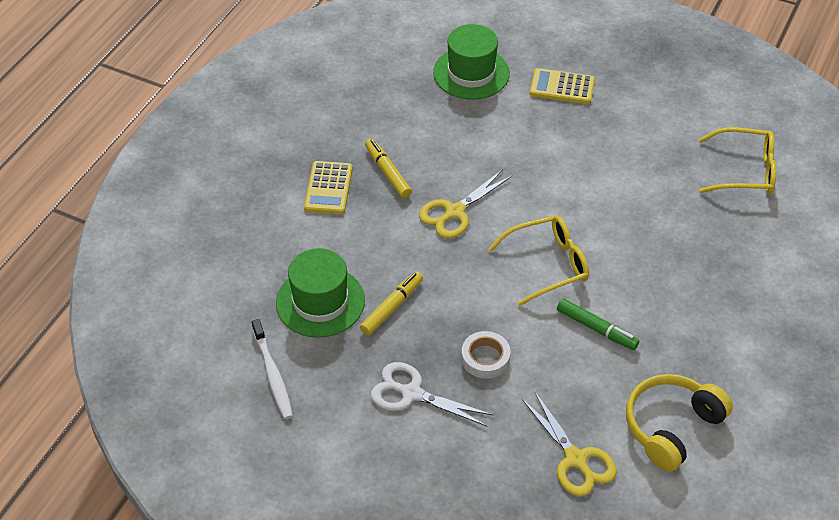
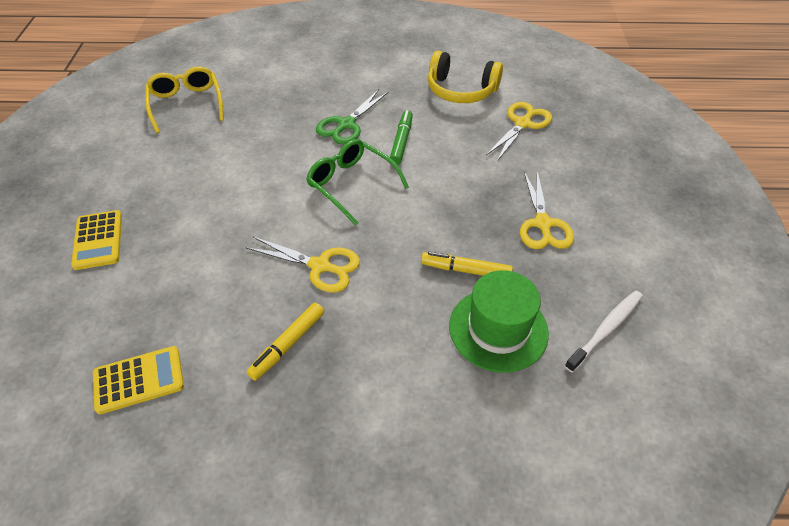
camera: 115 degrees left, 0 degrees up
(328, 188) = (339, 393): yellow calculator -> yellow calculator (139, 380)
(412, 393) = (543, 224): white scissors -> yellow scissors
(471, 73) = (87, 326): green hat -> none
(485, 358) = (474, 192): white tape -> none
(548, 264) = (351, 184): yellow glasses -> green glasses
(649, 291) = (346, 124): none -> green scissors

